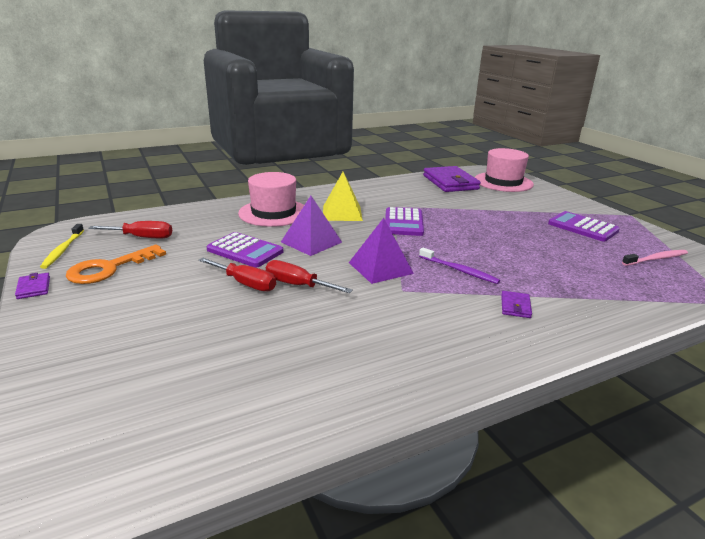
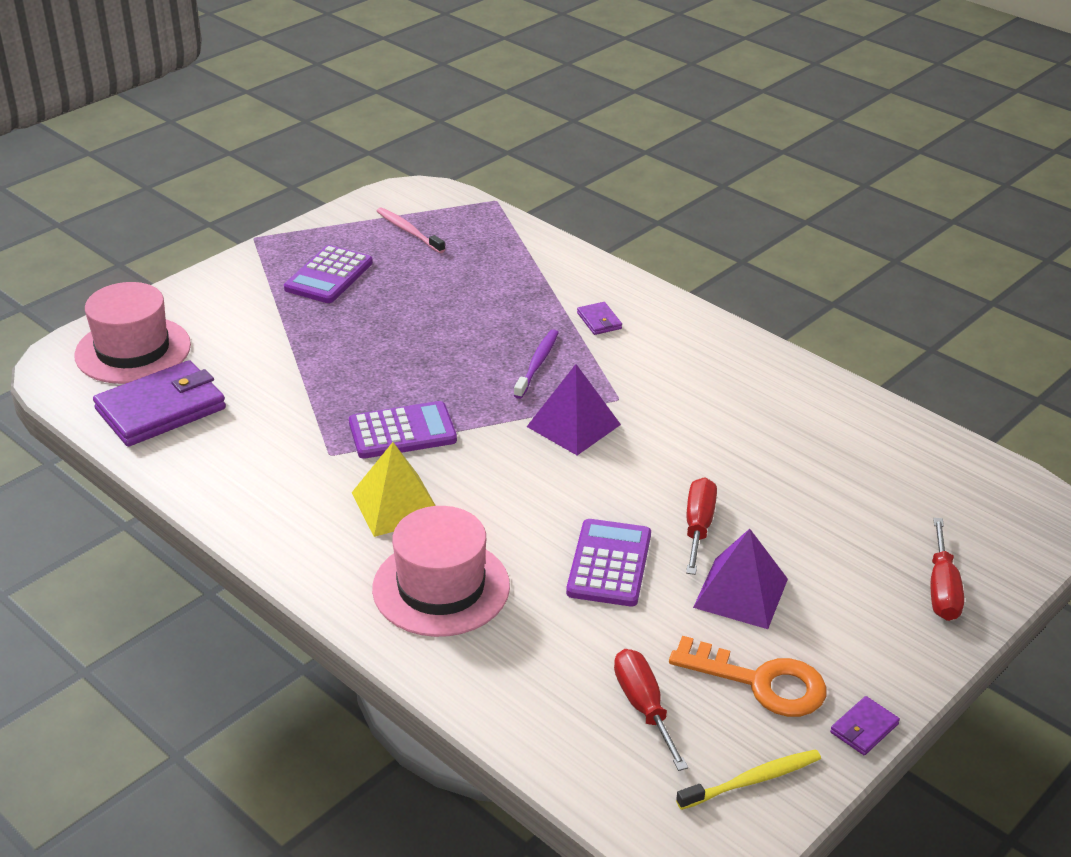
camera: 110 degrees left, 10 degrees up
(297, 285) = (668, 481): red screwdriver -> red screwdriver (942, 589)
(311, 242) = (534, 506): purple pyramid -> purple pyramid (740, 593)
(515, 306) = (599, 321): purple wallet -> purple wallet turned 75 degrees clockwise

